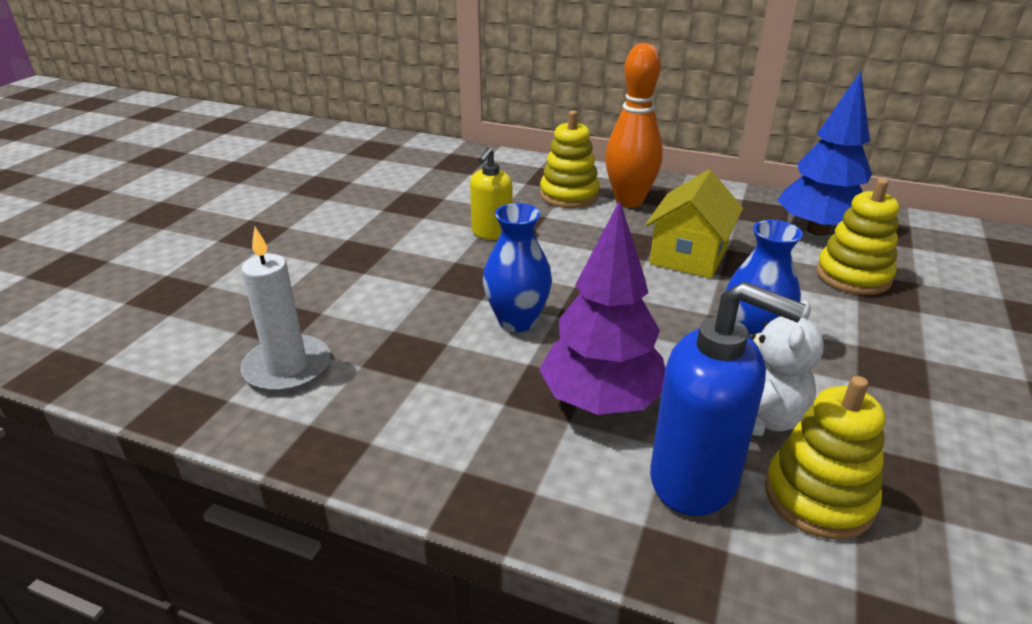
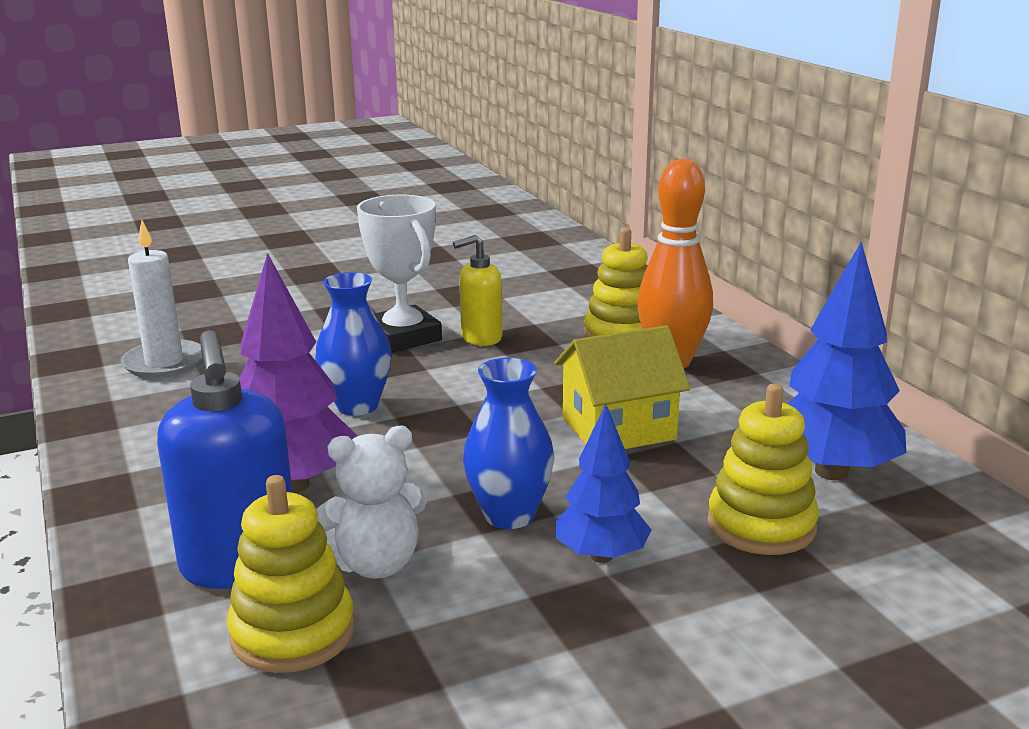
camera: 45 degrees right, 10 degrees down
(439, 255) = (403, 337): none -> white trophy
(835, 336) = (601, 555): none -> blue tree

